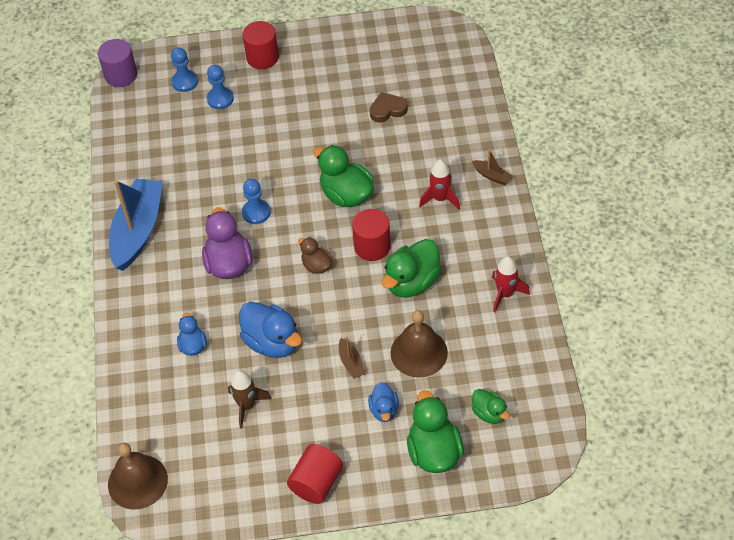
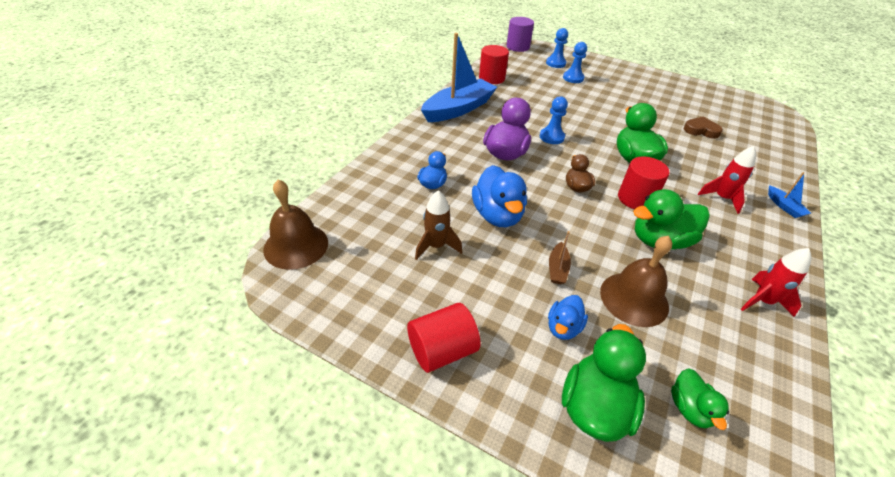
camera: 30 degrees right, 10 degrees down
(262, 57) = (618, 73): red cylinder -> red cylinder (492, 78)
(492, 176) = (784, 206): brown boat -> blue boat

